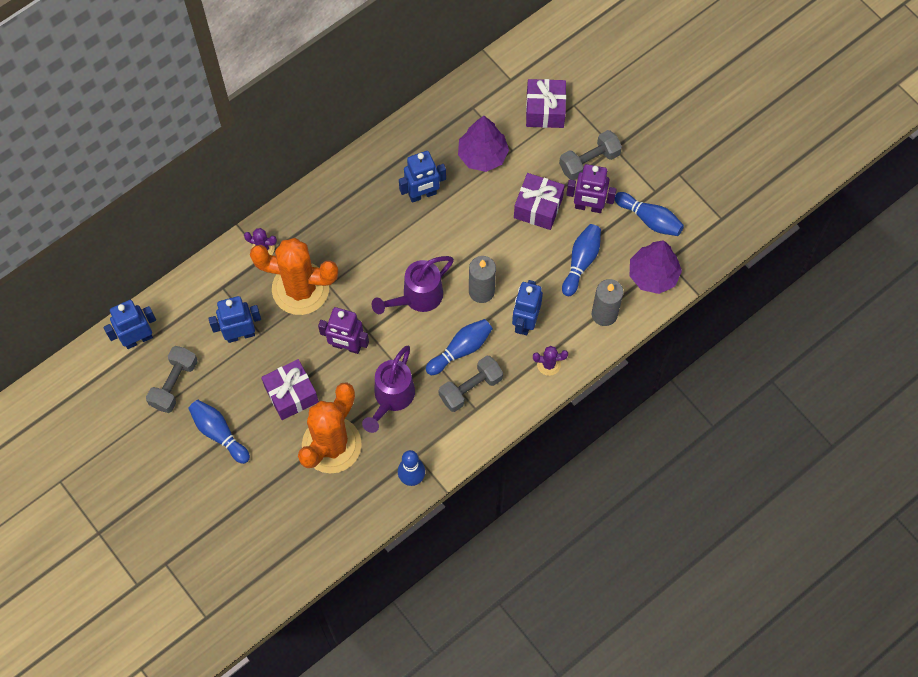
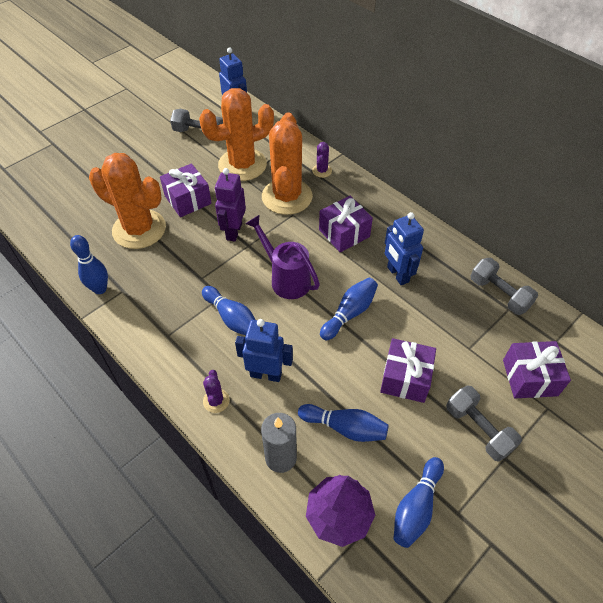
camera: 85 degrees right, 15 degrees down
(219, 433) = (156, 161): blue bowling pin -> blue bowling pin (349, 313)
(240, 334) = (242, 165): blue robot -> orange cactus
(362, 236) = (344, 233): none -> purple gift
(391, 398) = (181, 267): purple watering can -> none
(470, 388) = (190, 329): grey dumbbell -> grey dumbbell (499, 294)
(481, 291) = (298, 331): grey candle -> none
(482, 155) = (455, 321): purple tree -> none
(588, 207) = (418, 432): purple robot -> none

